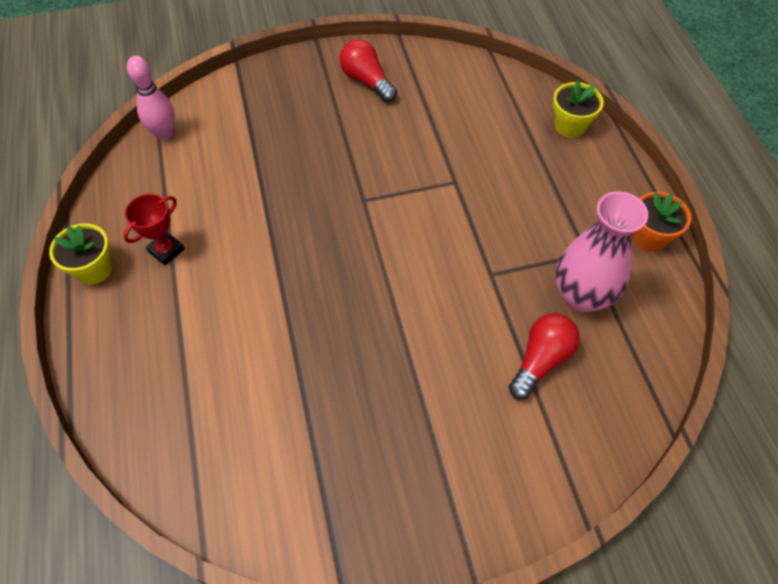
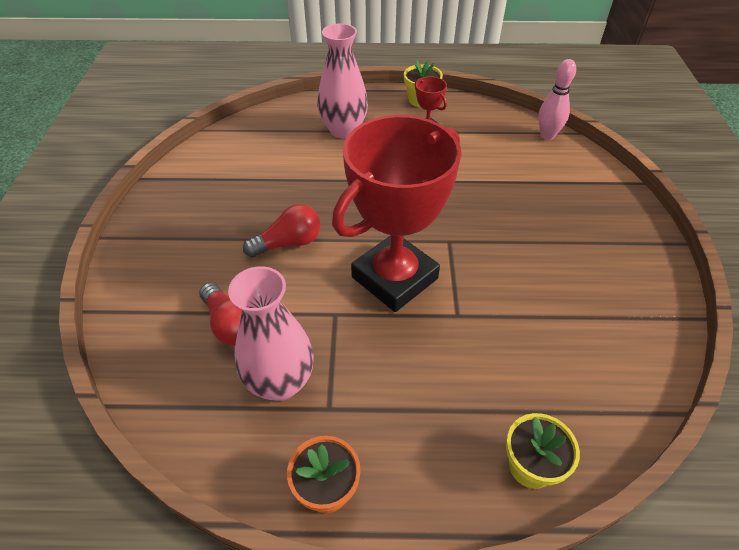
camera: 105 degrees right, 10 degrees down
(180, 347) = (343, 130): none -> pink vase
(367, 81) = (616, 273): red light bulb -> red light bulb (288, 243)
(429, 235) = (395, 278): none -> red trophy

